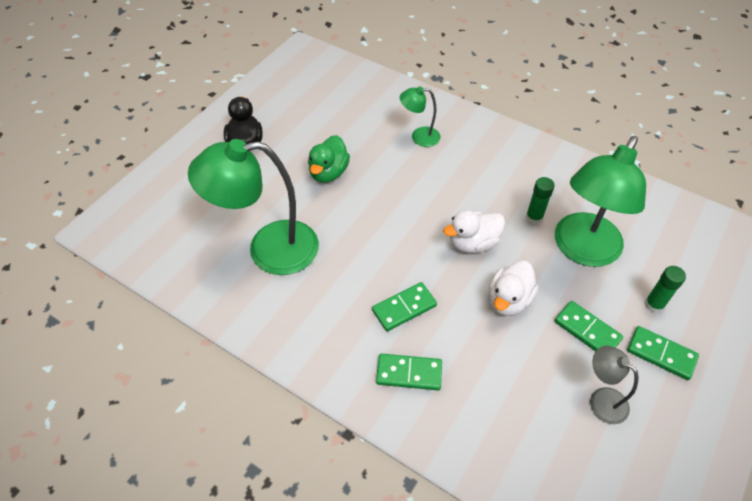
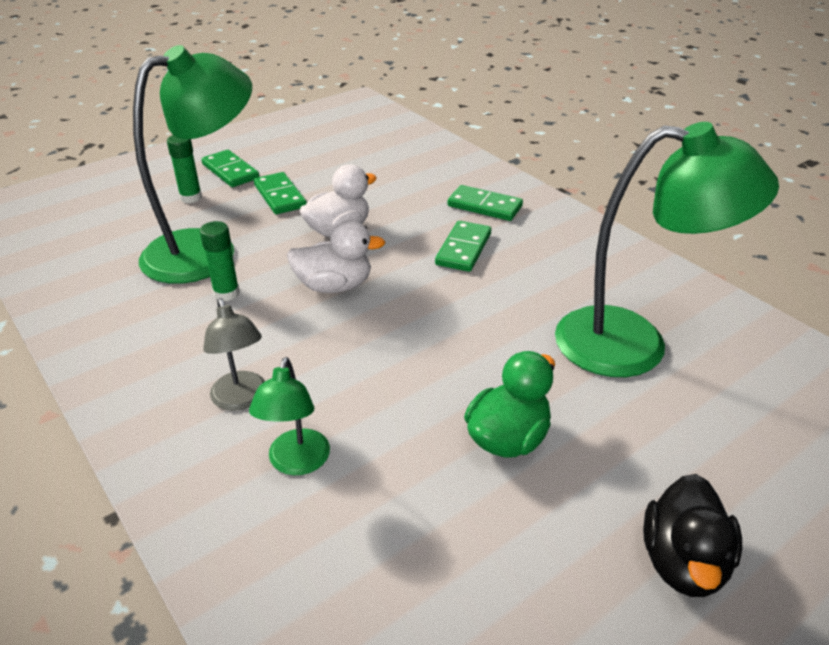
camera: 160 degrees left, 15 degrees down
(404, 308) = (463, 249): green domino -> green domino turned 60 degrees counterclockwise
(419, 137) = (296, 463): green lamp -> green lamp turned 75 degrees clockwise
(601, 399) = (316, 161): grey lamp -> grey lamp (241, 399)

